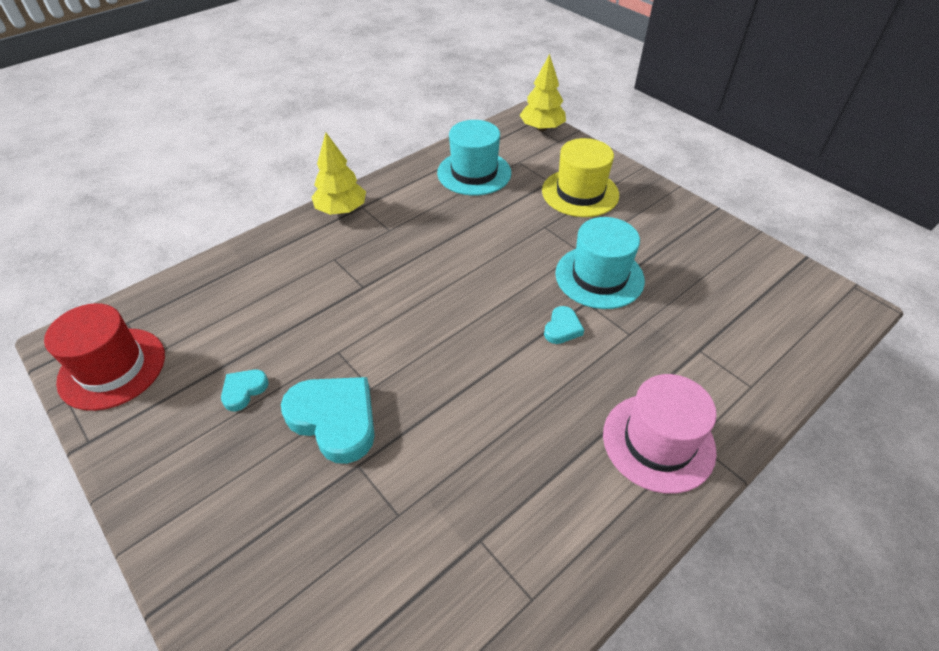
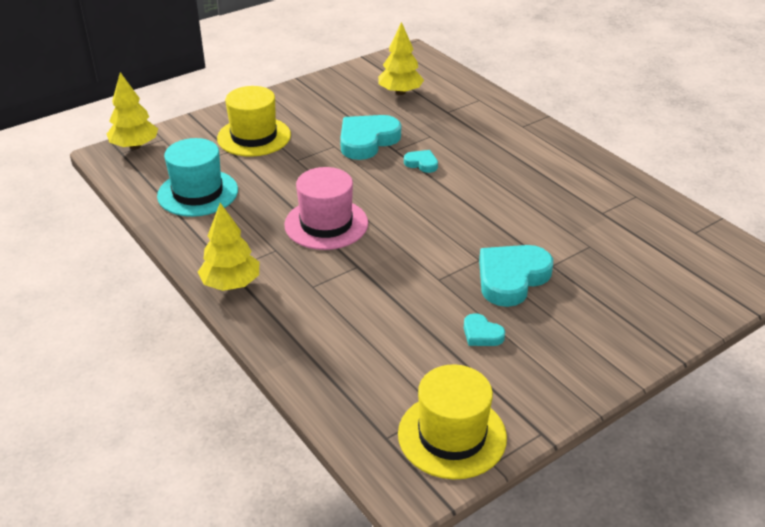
camera: 85 degrees left, 10 degrees down
(112, 368) = (452, 435): red hat -> yellow hat
(599, 277) = (367, 141): turquoise hat -> turquoise heart
(658, 442) = (524, 139): pink hat -> pink hat (326, 224)
(729, 299) = (400, 92): none -> yellow tree

